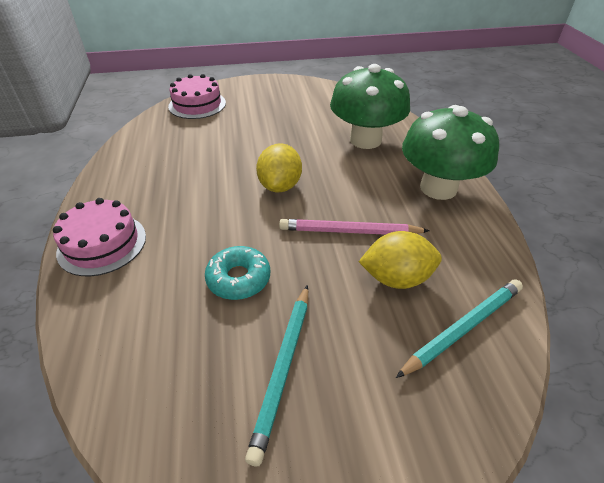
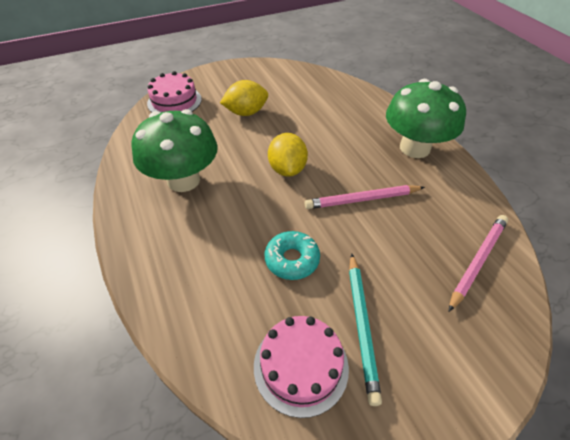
camera: 15 degrees left, 5 degrees up
(102, 244) = (156, 254): pink cake -> pink cake (301, 366)
(365, 140) = (339, 114): green mushroom -> green mushroom (183, 180)
(396, 278) = (414, 232): yellow lemon -> yellow lemon (246, 112)
(464, 328) = (478, 261): turquoise pencil -> pink pencil

